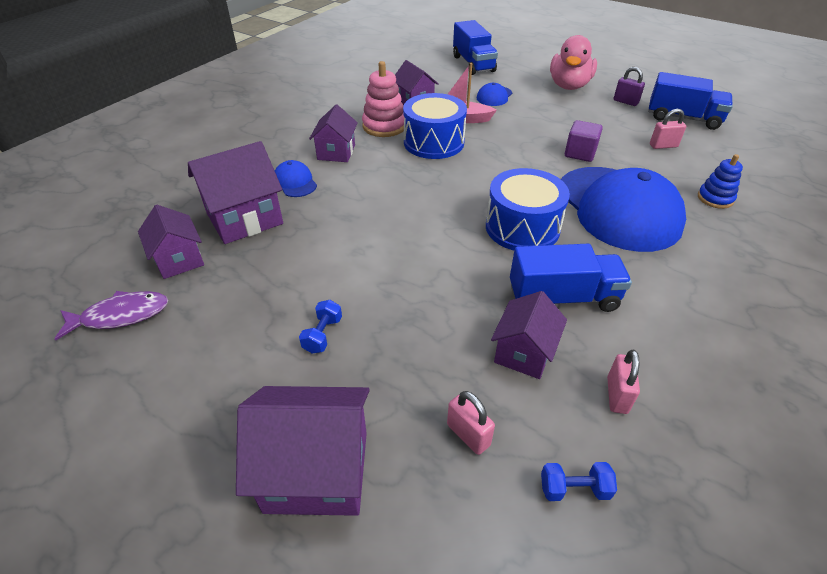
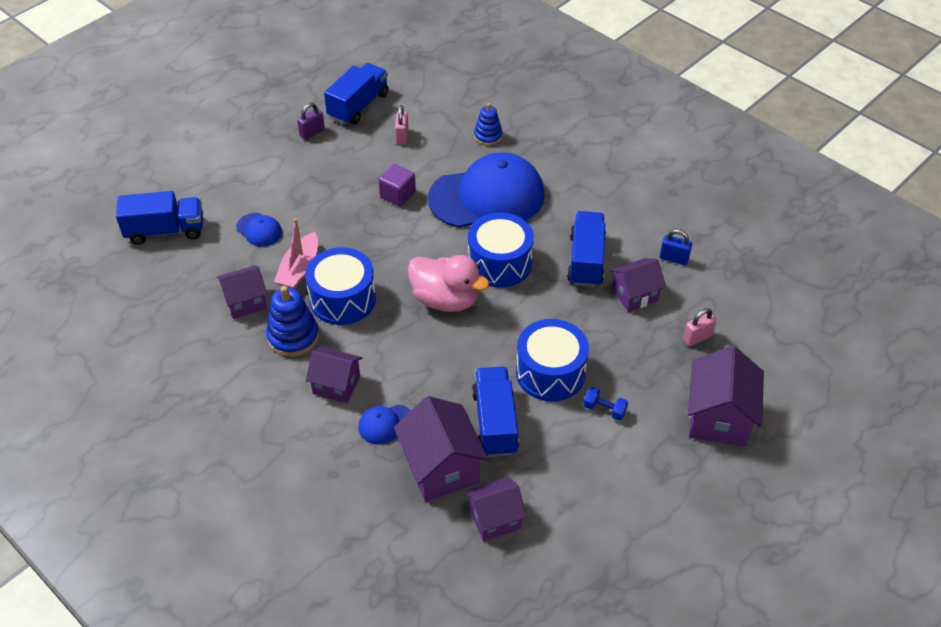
camera: 80 degrees left, 5 degrees up
(121, 316) = (564, 556): purple fish -> none
(300, 247) = (495, 422): none -> blue truck
(372, 282) = (550, 373): none -> blue drum
(384, 126) = (293, 337): pink stacking toy -> blue stacking toy
(524, 352) = (635, 295): purple house -> purple house turned 60 degrees counterclockwise
(569, 86) = (260, 164): pink duck -> pink duck (445, 300)
(574, 489) = (734, 297): blue dumbbell -> none
(617, 395) = (673, 259): pink padlock -> blue padlock

